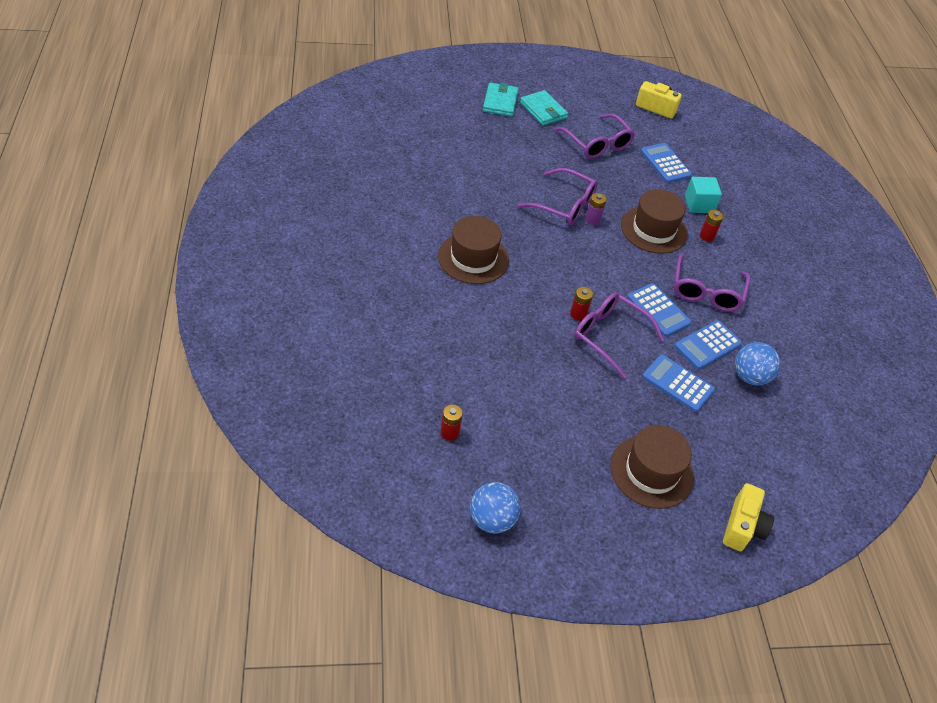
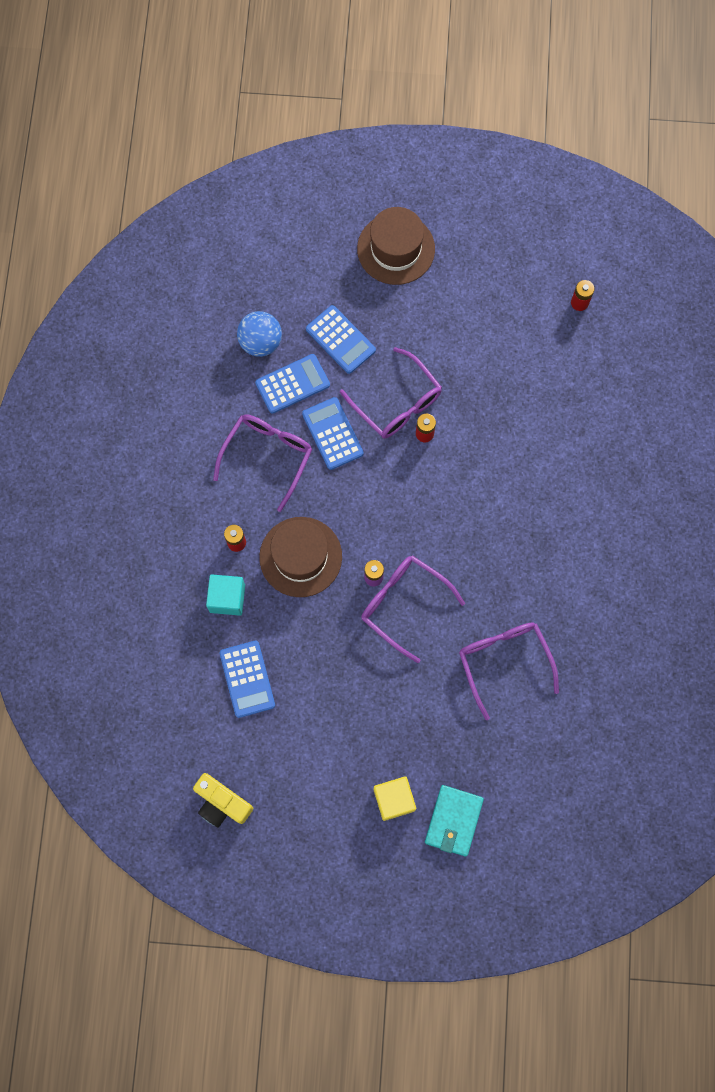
camera: 165 degrees left, 25 degrees up
(473, 258) = (530, 521): brown hat -> none
(492, 519) = (551, 217): blue ball -> none
(543, 110) = (394, 799): turquoise wallet -> yellow cube
(597, 143) = (332, 724): purple glasses -> purple glasses (504, 663)
(742, 527) = (329, 191): yellow camera -> none

